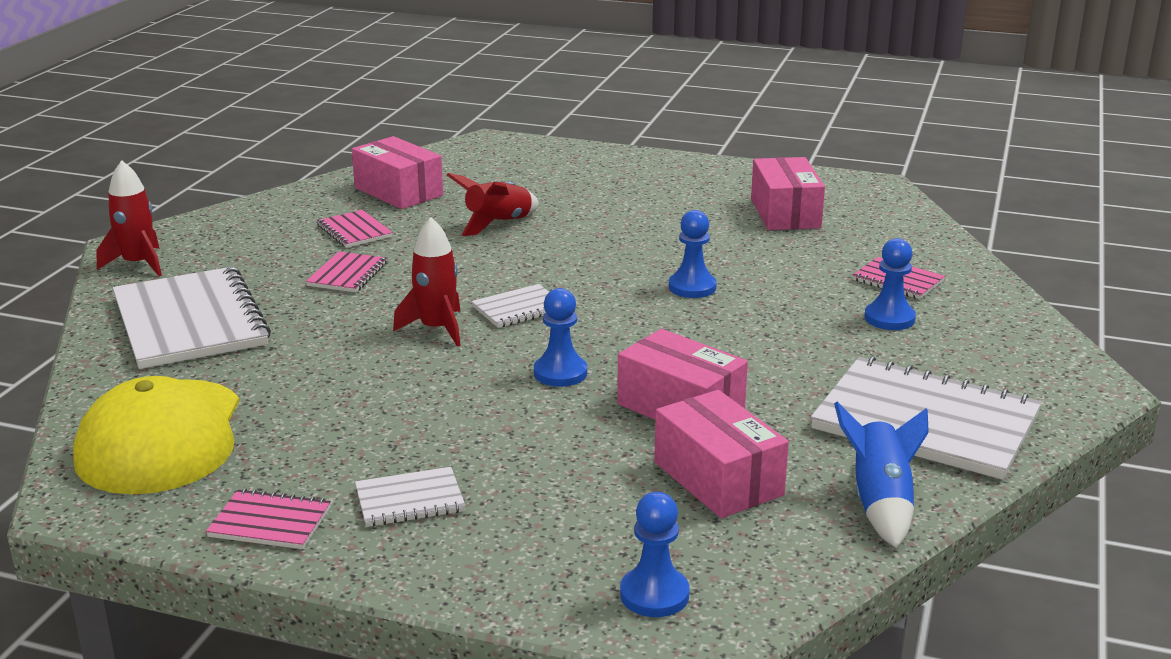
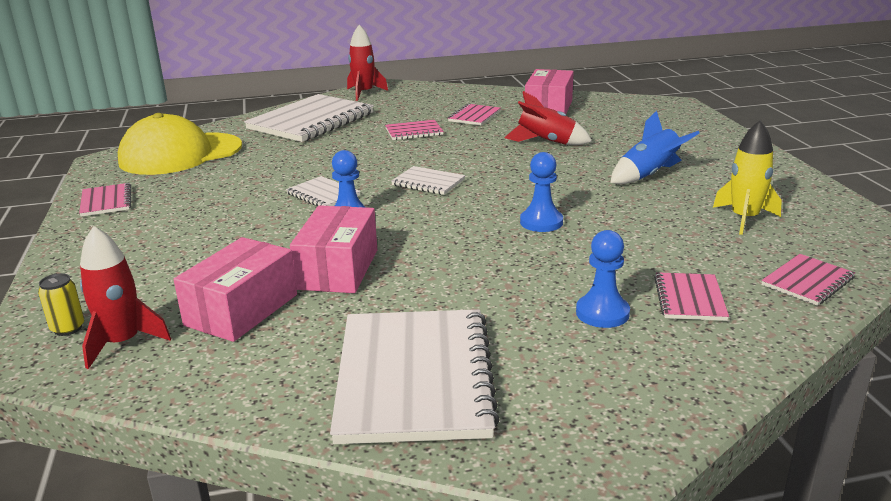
camera: 60 degrees right, 0 degrees up
(410, 500) = (150, 225): white notebook -> white notebook (323, 195)
(437, 329) = (370, 171): red rocket -> red rocket (122, 343)
(654, 595) = (68, 328): blue pawn -> yellow can
(785, 213) = (744, 218): pink box -> yellow rocket
(880, 504) = (248, 388): blue rocket -> blue rocket (648, 175)
(912, 235) = (807, 282): none -> pink notebook

